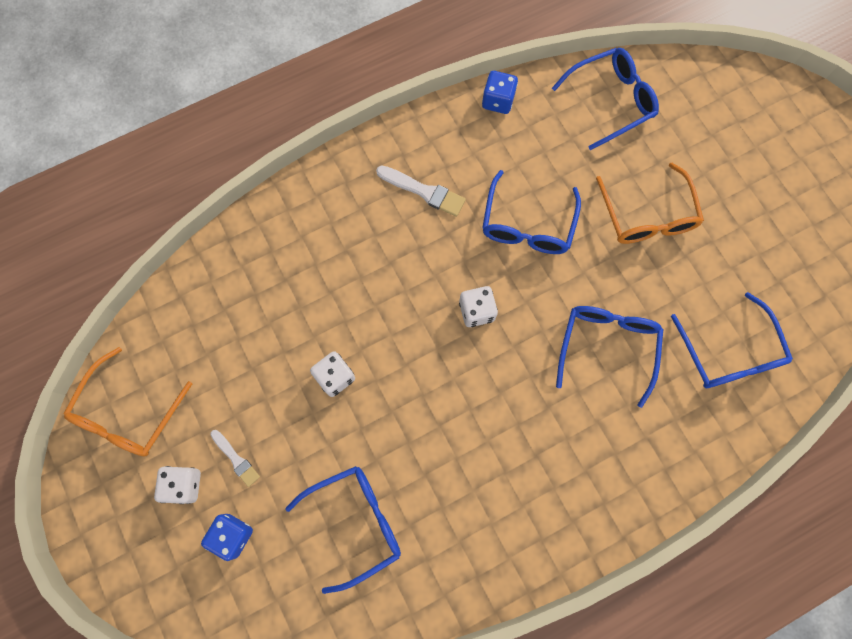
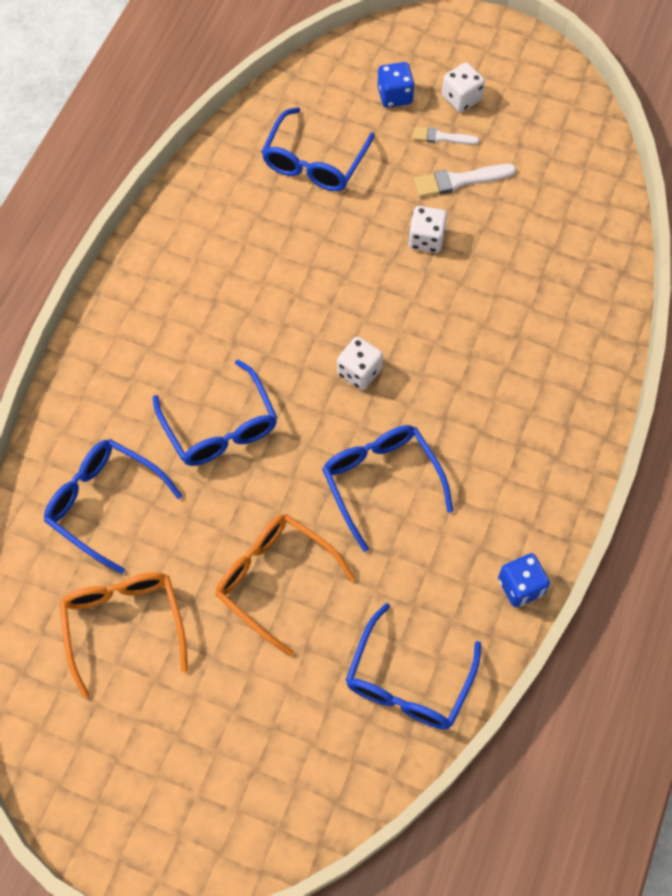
camera: 140 degrees right, 10 degrees down
(128, 413) = (552, 109): orange glasses -> orange glasses (124, 625)
(424, 191) = (502, 438): white brush -> white brush (459, 181)

